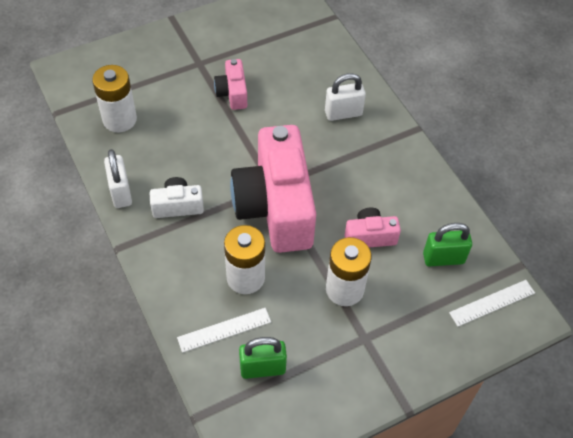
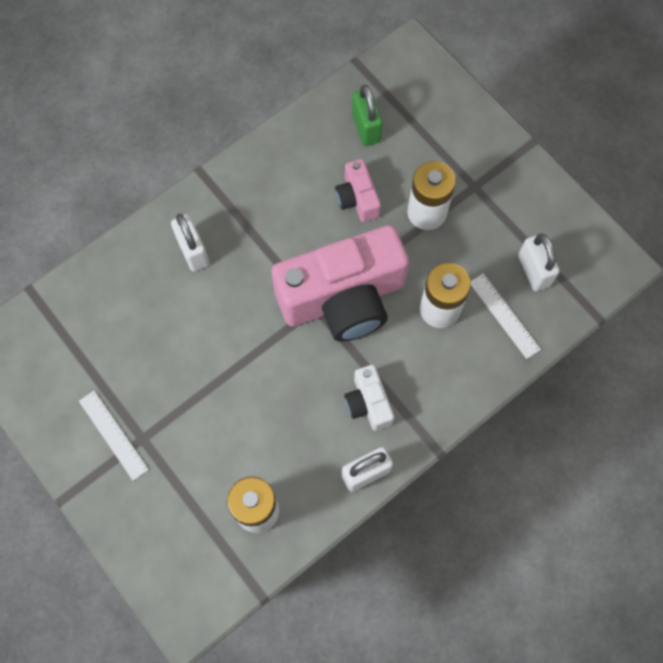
camera: 100 degrees left, 15 degrees up
(232, 93) = (186, 384): pink camera -> none
(262, 368) = (533, 271): green padlock -> white padlock
(492, 303) = (405, 82): white ruler -> white ruler (113, 435)

